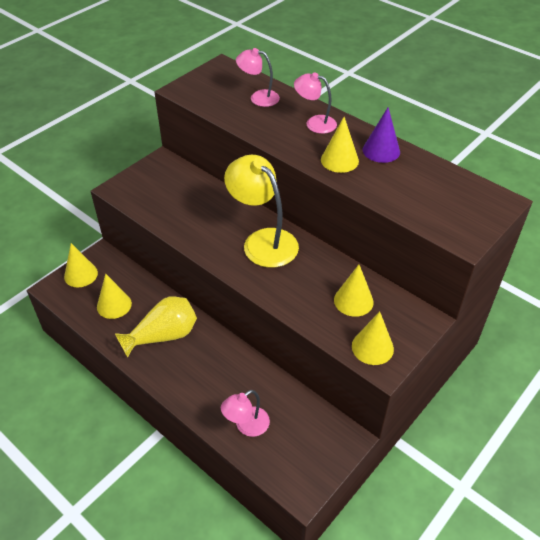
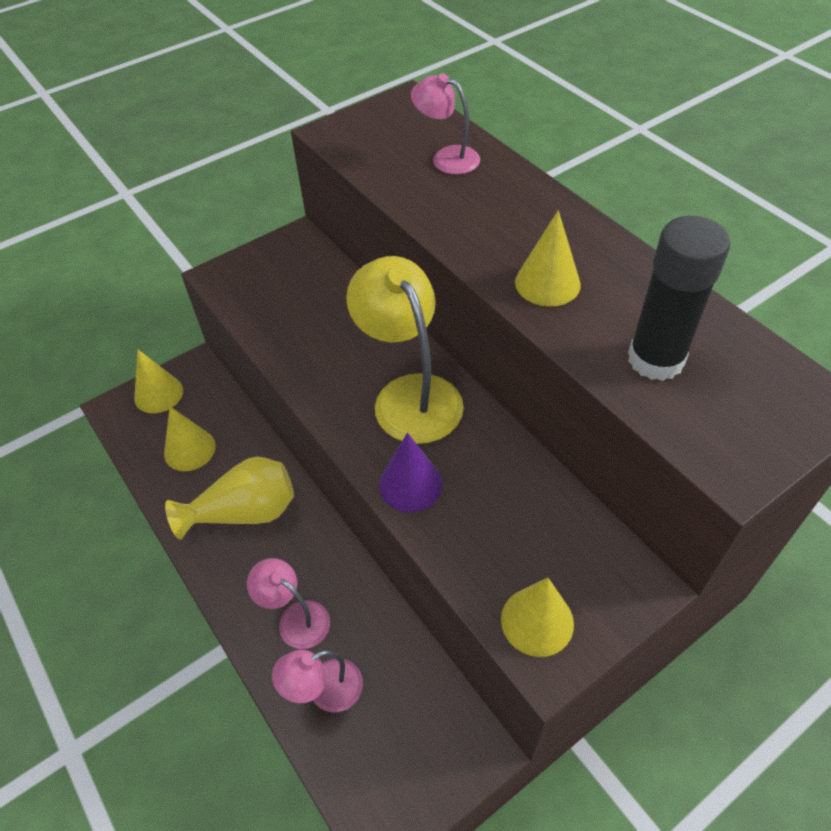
camera: 15 degrees right, 5 degrees up
(314, 123) = (524, 211): pink lamp -> pink lamp (295, 618)
(353, 301) = (527, 526): yellow cone -> none
(381, 150) = (624, 275): purple cone -> purple cone (410, 484)
(410, 192) = (655, 359): none -> black glue stick

